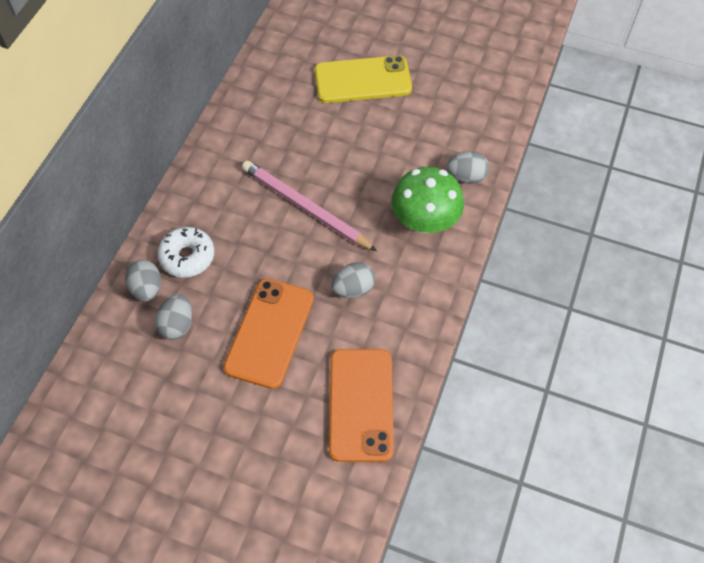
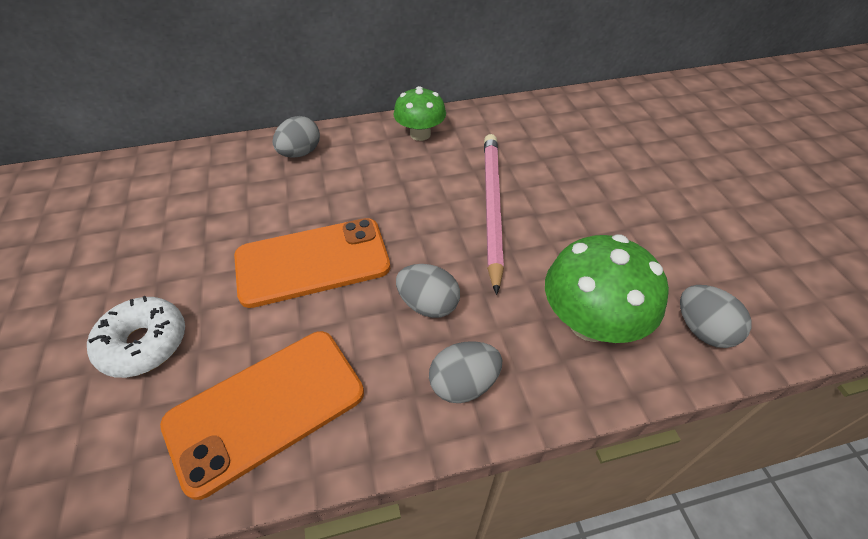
camera: 55 degrees right, 10 degrees down
(177, 325) = (274, 191): grey egg -> grey egg (463, 384)
(187, 257) = (355, 159): white donut -> white donut (144, 343)
(195, 201) = (420, 134): none -> green mushroom
(363, 80) = (692, 166): yellow phone -> none

